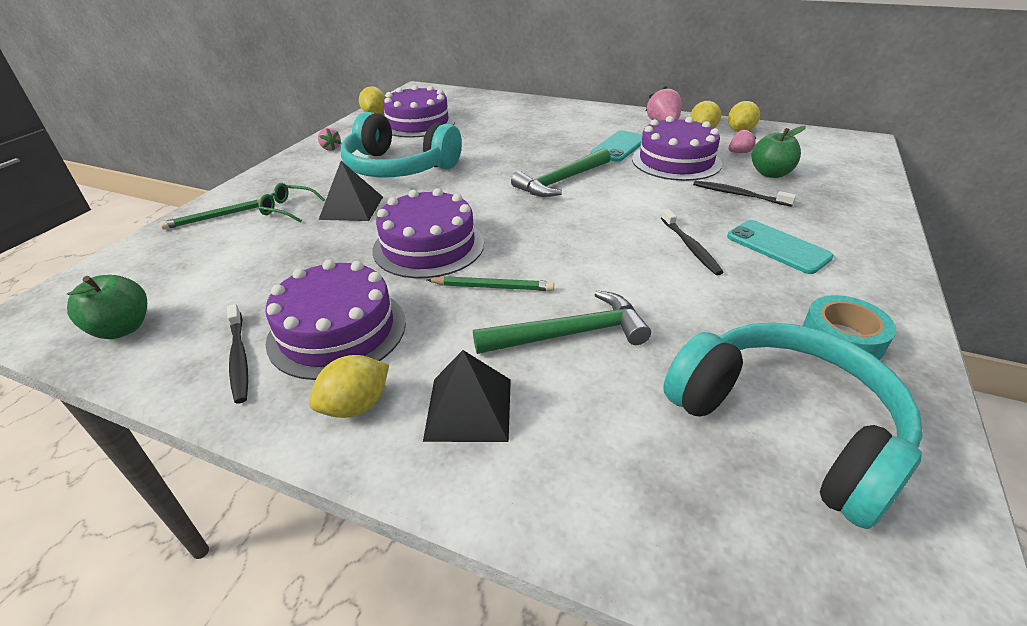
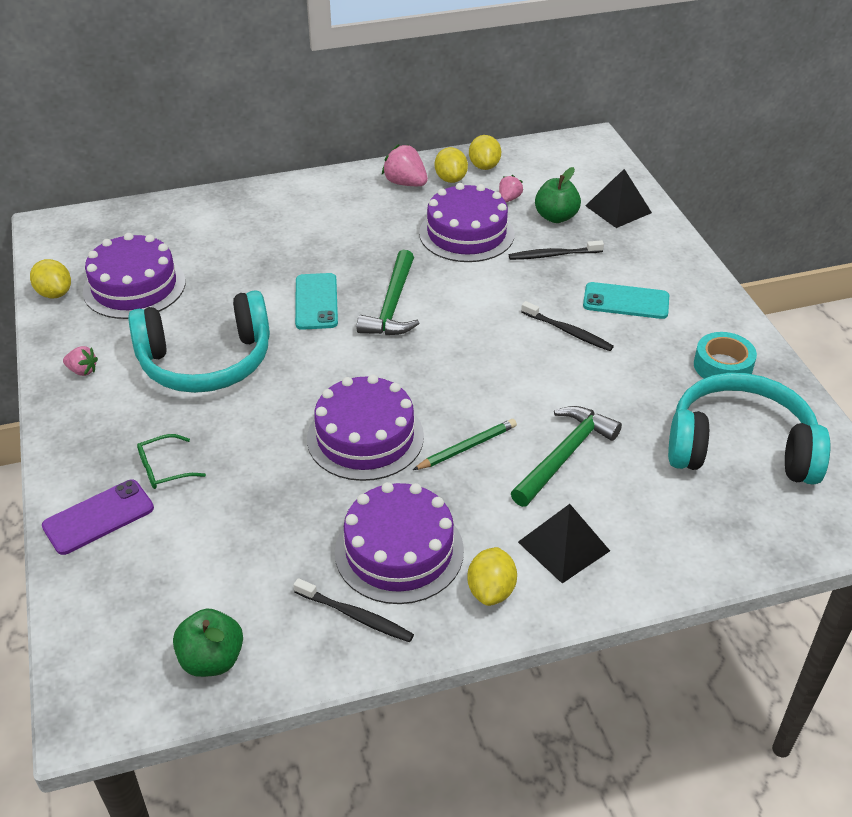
camera: 40 degrees left, 5 degrees up
(217, 216) = (98, 517): green pencil -> purple phone
(351, 207) = (231, 434): black pyramid -> black pyramid (618, 209)
(619, 146) = (396, 234): turquoise phone -> turquoise phone (316, 302)

